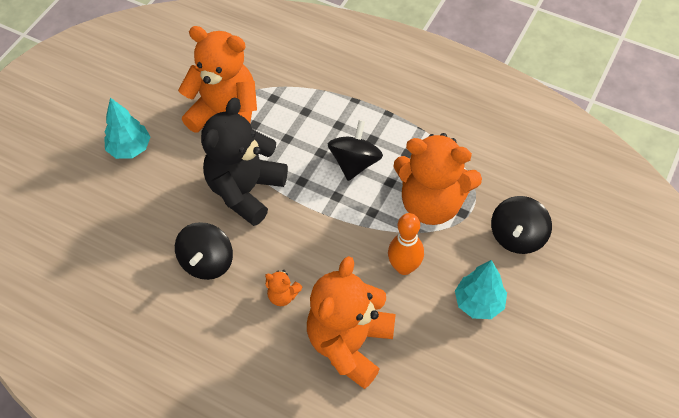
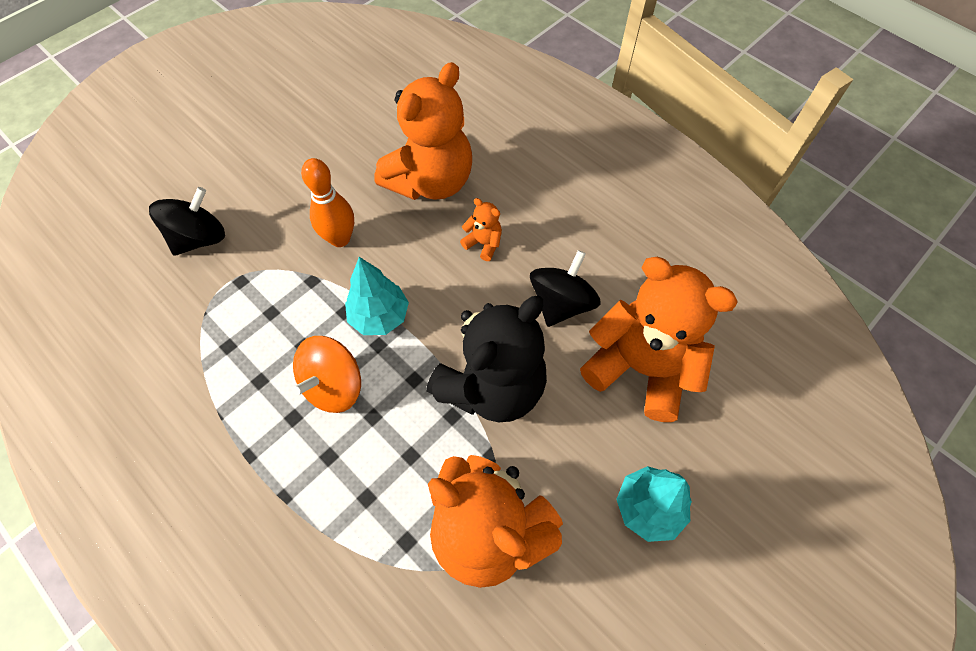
camera: 165 degrees left, 5 degrees up
(355, 163) = (334, 386): black spinning top -> orange spinning top
(431, 203) = (268, 302): orange teddy bear -> orange teddy bear (640, 368)
(478, 303) = (284, 185): turquoise tree -> turquoise tree (380, 317)

